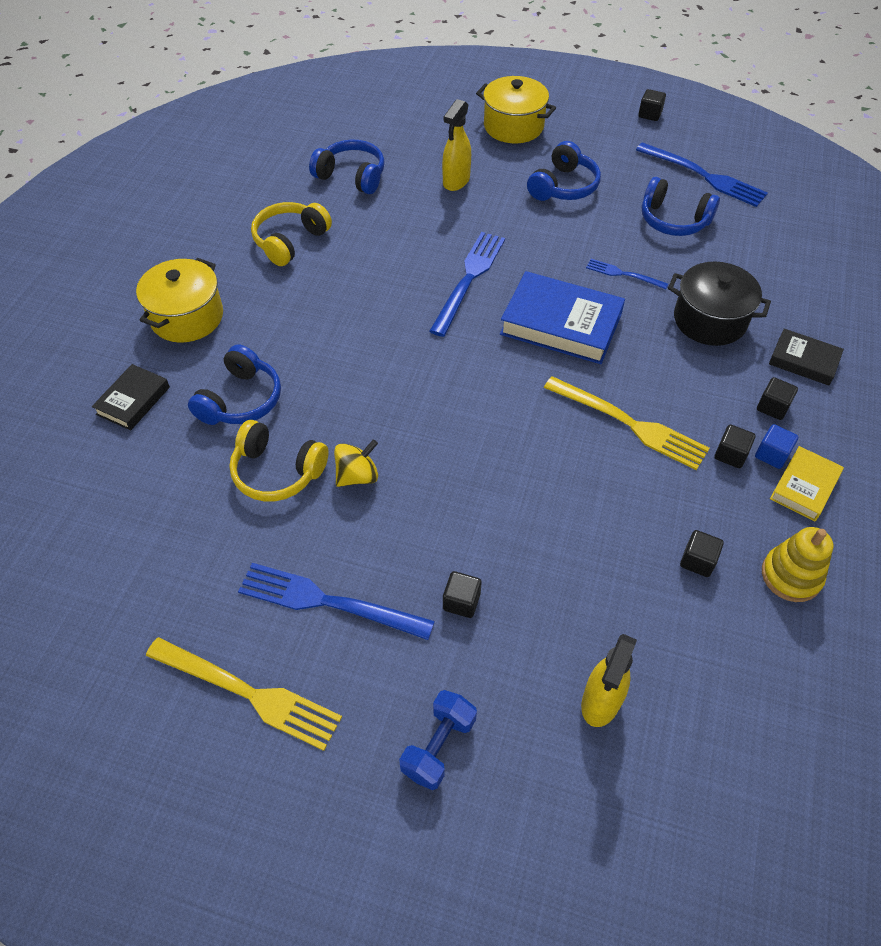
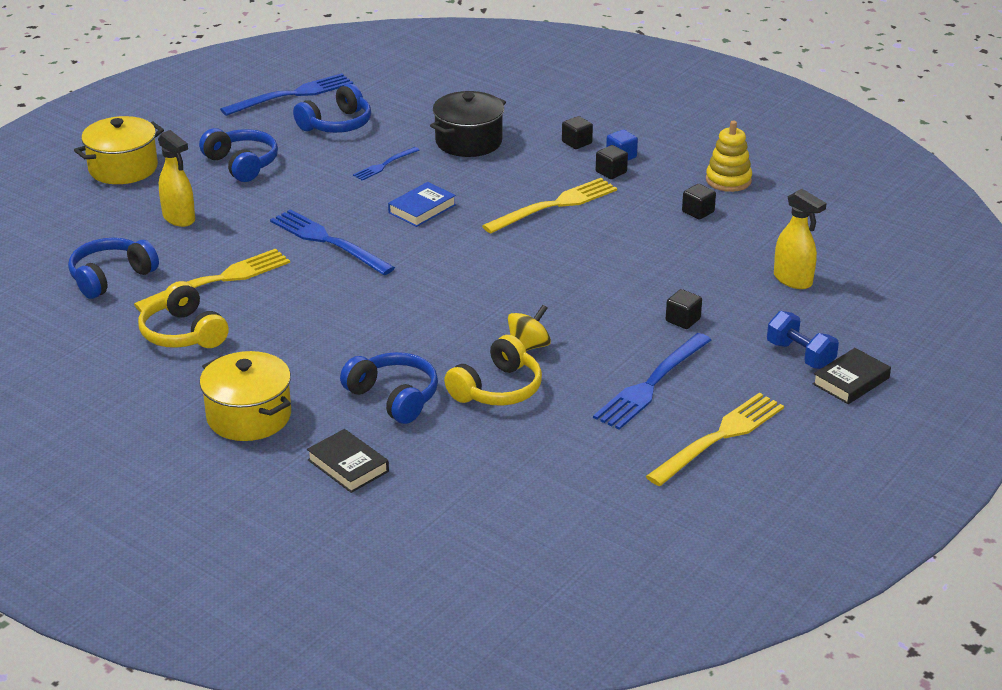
camera: 70 degrees left, 20 degrees down
(357, 476) = (528, 346): yellow spinning top -> yellow spinning top turned 60 degrees clockwise
(376, 235) = (220, 280): none -> yellow fork
(561, 324) = (422, 209): blue book -> blue book, size x0.56
(650, 114) = (179, 96): black cube -> none
(803, 361) = (539, 117): black book -> black book (851, 381)
(804, 487) = (657, 153): yellow book -> none

